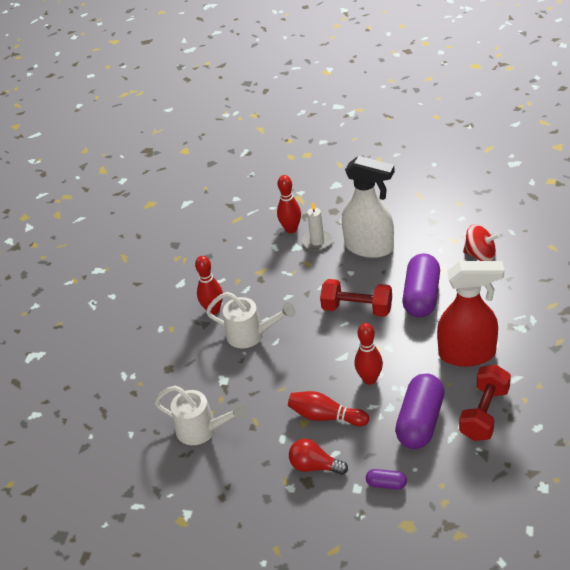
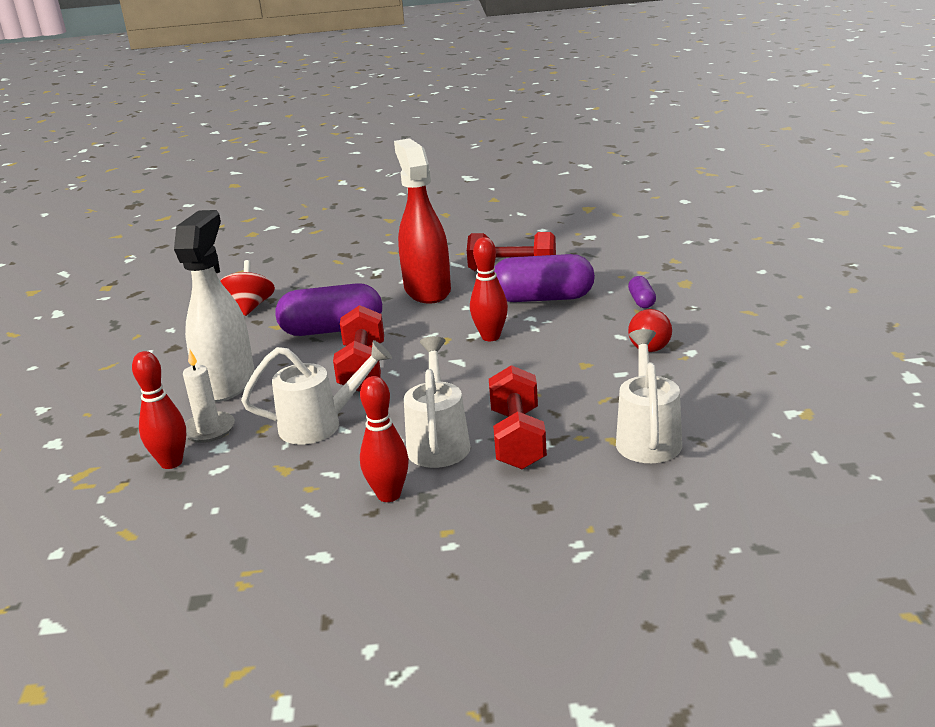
camera: 110 degrees left, 15 degrees down
(235, 370) = (517, 439): none -> red dumbbell
(297, 286) = (320, 425): none -> white watering can
(326, 416) = (567, 352): red bowling pin -> none

